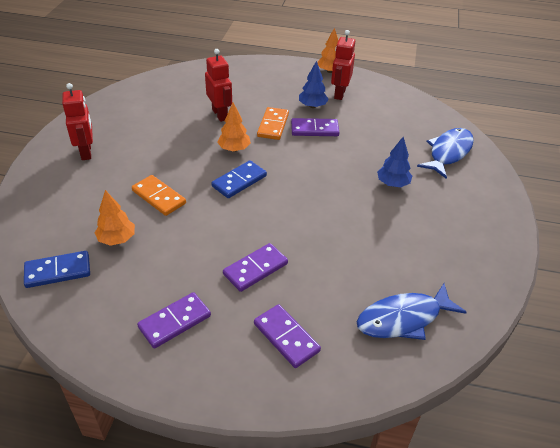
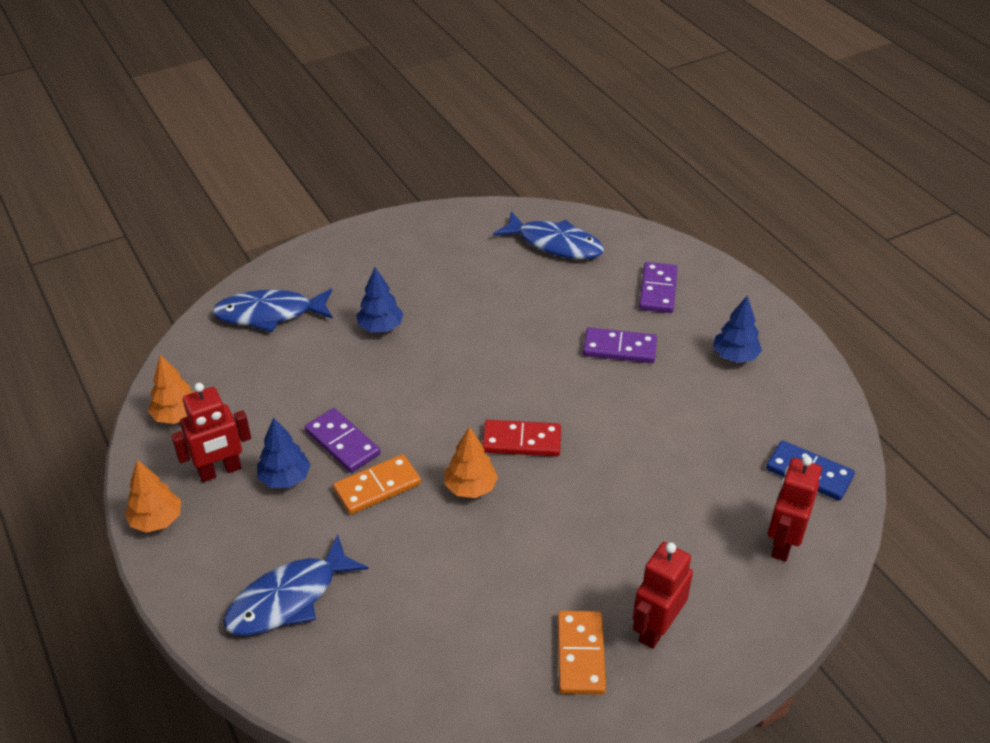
camera: 130 degrees left, 0 degrees up
(117, 239) = (721, 467): orange tree -> orange tree (177, 416)
(159, 197) = (630, 486): orange domino -> orange domino (581, 654)
(175, 322) = (735, 356): purple domino -> blue tree
(220, 114) = (413, 559): red robot -> red robot (782, 543)
(239, 181) = (521, 441): blue domino -> red domino
(246, 81) = (289, 598): none -> blue fish

